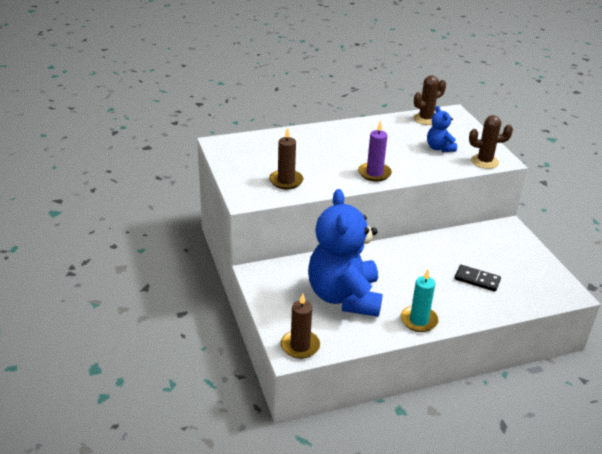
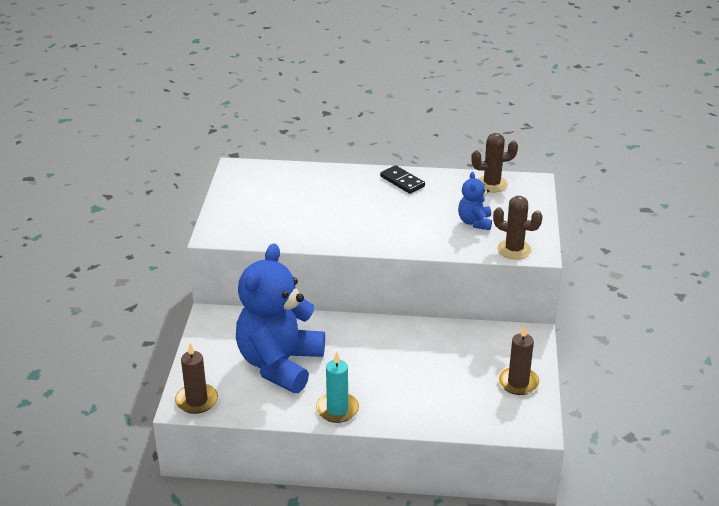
camera: 25 degrees right, 0 degrees up
(286, 181) = (271, 224): brown candle -> brown candle (518, 382)
(374, 173) = (373, 236): purple candle -> none
(477, 280) = (439, 384): black domino -> black domino (402, 181)

